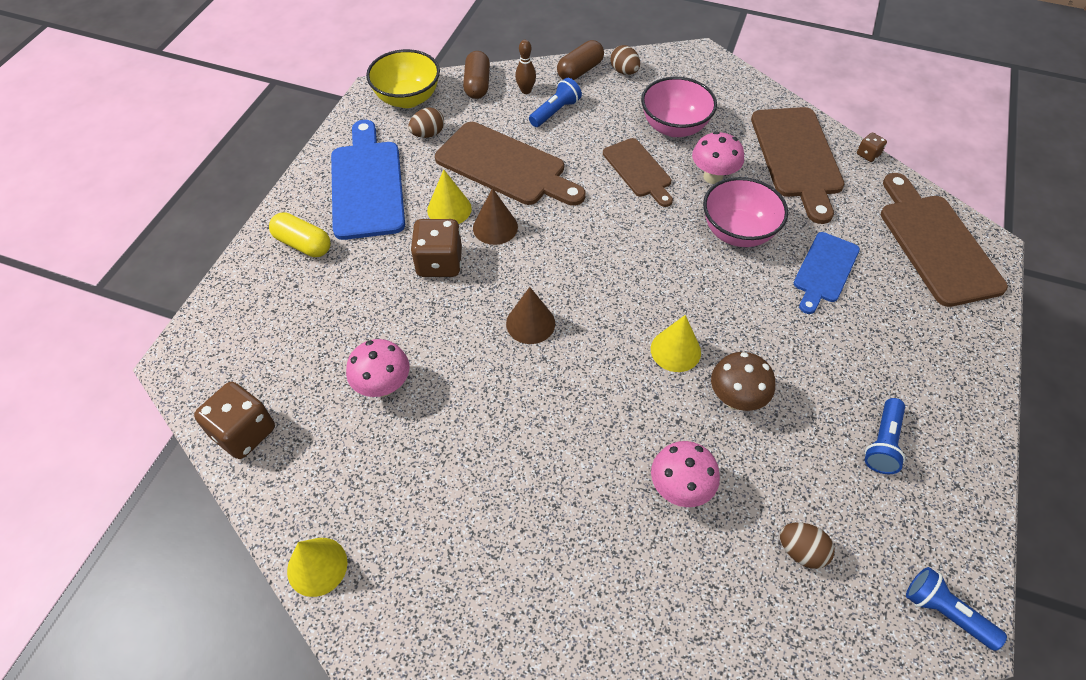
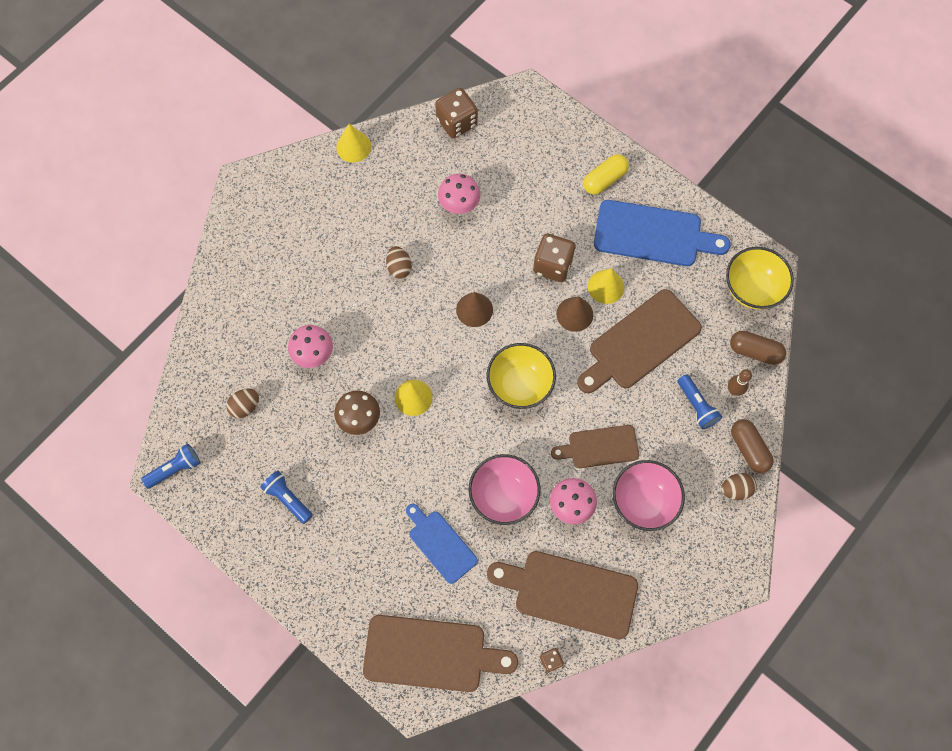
camera: 110 degrees right, 15 degrees up
(428, 134) = (699, 293): brown egg -> brown egg (399, 267)
(605, 252) = (520, 385): none -> yellow bowl

